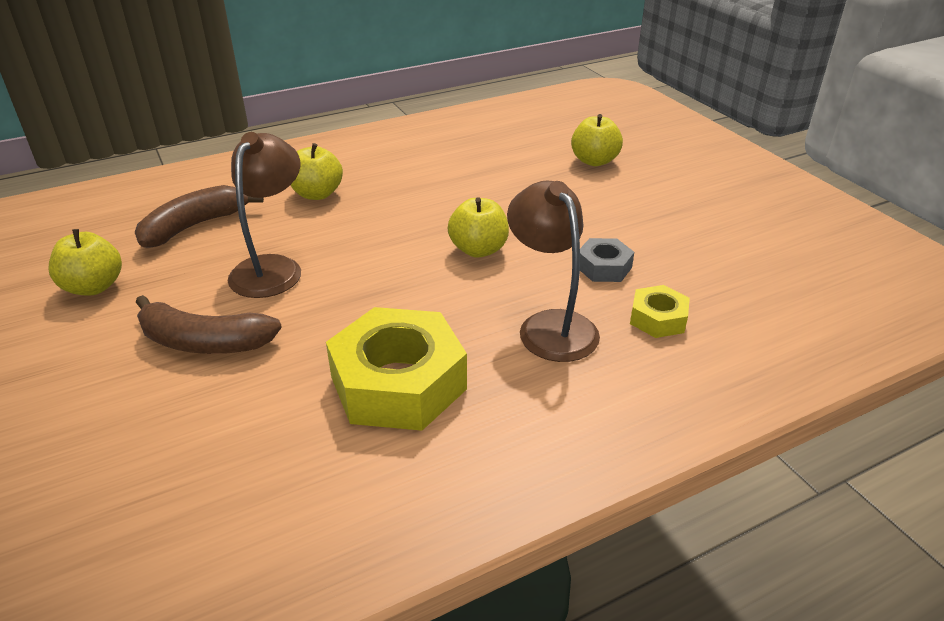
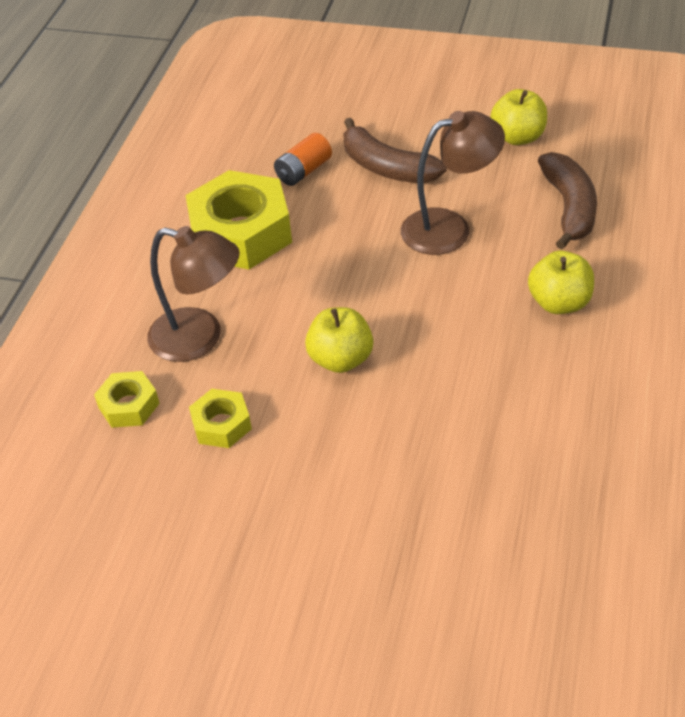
camera: 135 degrees right, 10 degrees up
(204, 342) = (386, 167): brown banana -> brown banana turned 105 degrees counterclockwise
(255, 397) = (303, 171): none -> orange battery
(272, 268) = (449, 228): brown lamp -> brown lamp turned 75 degrees counterclockwise
(594, 161) = (408, 585): yellow apple -> none
(604, 267) = (221, 424): grey nut -> yellow nut

